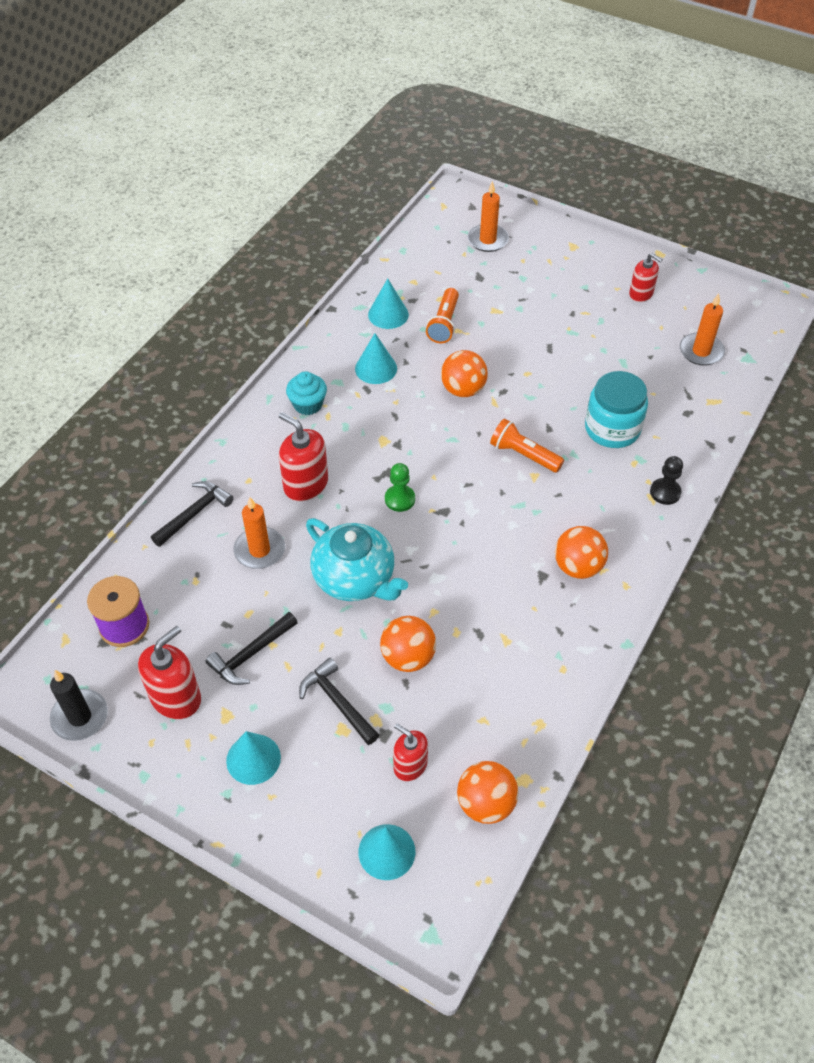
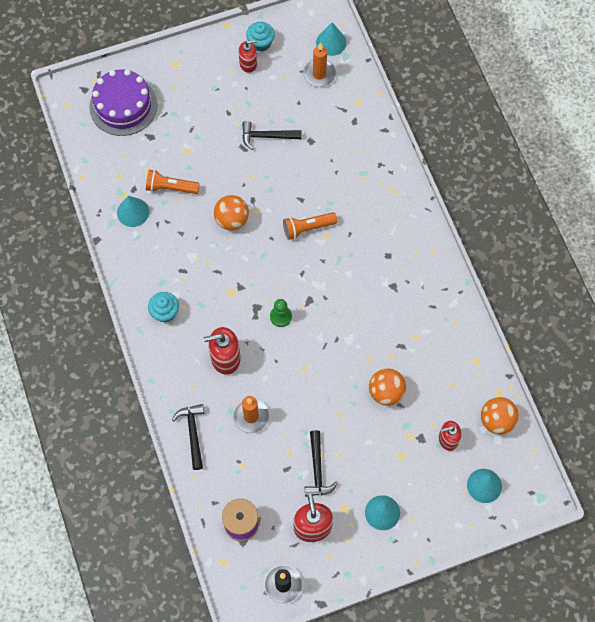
camera: 50 degrees left, 15 degrees up
(337, 702) = (383, 447): black hammer -> black hammer (267, 136)
(355, 579) = (314, 381): turquoise teapot -> none
(376, 368) = (171, 253): turquoise cone -> turquoise cone (331, 42)
(444, 324) = (170, 188): orange flashlight -> orange flashlight turned 135 degrees clockwise
(487, 240) = (123, 105): orange candle -> purple cake
(578, 567) = (403, 264): orange ball -> none
(612, 429) = (331, 168): turquoise jar -> none
(665, 492) = (395, 181): black pawn -> none
(674, 288) = (260, 43): none -> turquoise cupcake

